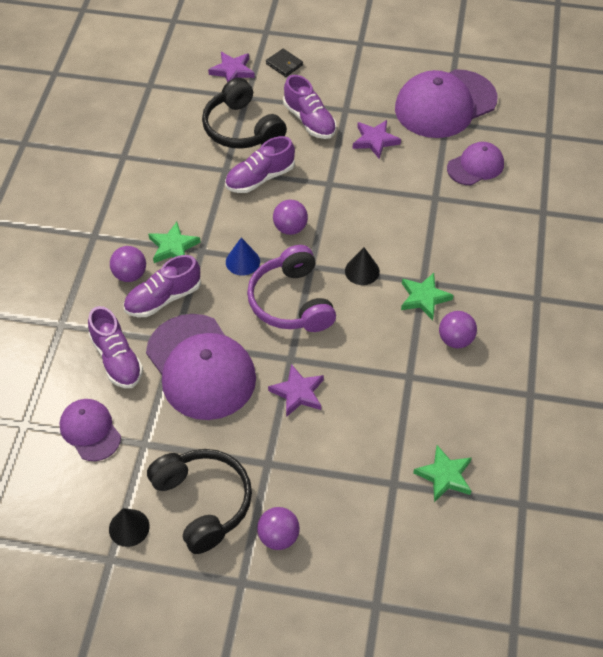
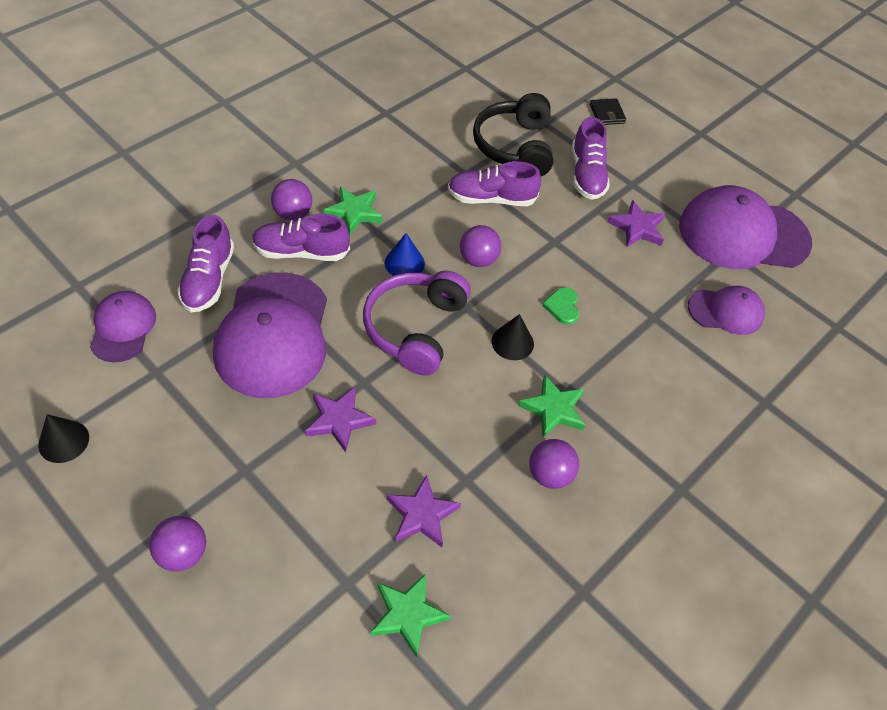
camera: 30 degrees right, 0 degrees up
(203, 502) = (150, 465): black headphones -> none
(232, 71) = (552, 94): purple star -> purple star (422, 514)
(373, 226) = (562, 306): none -> green heart

